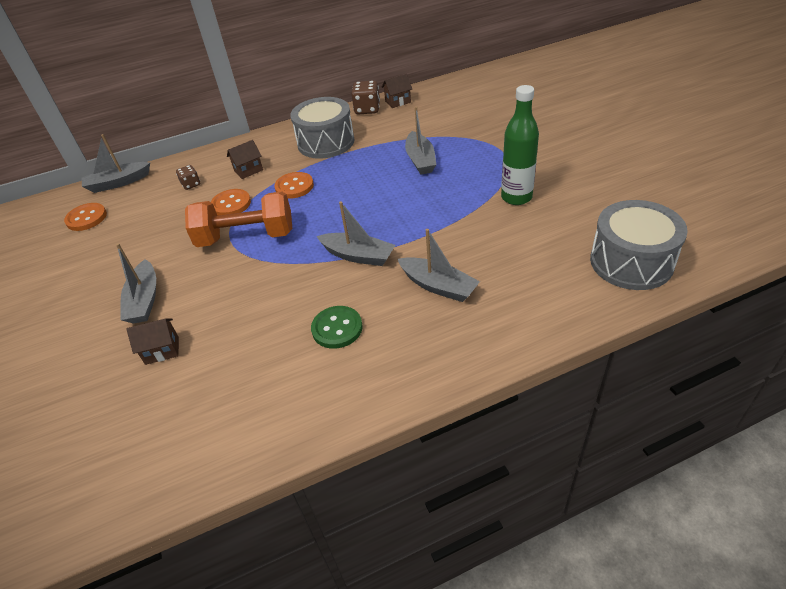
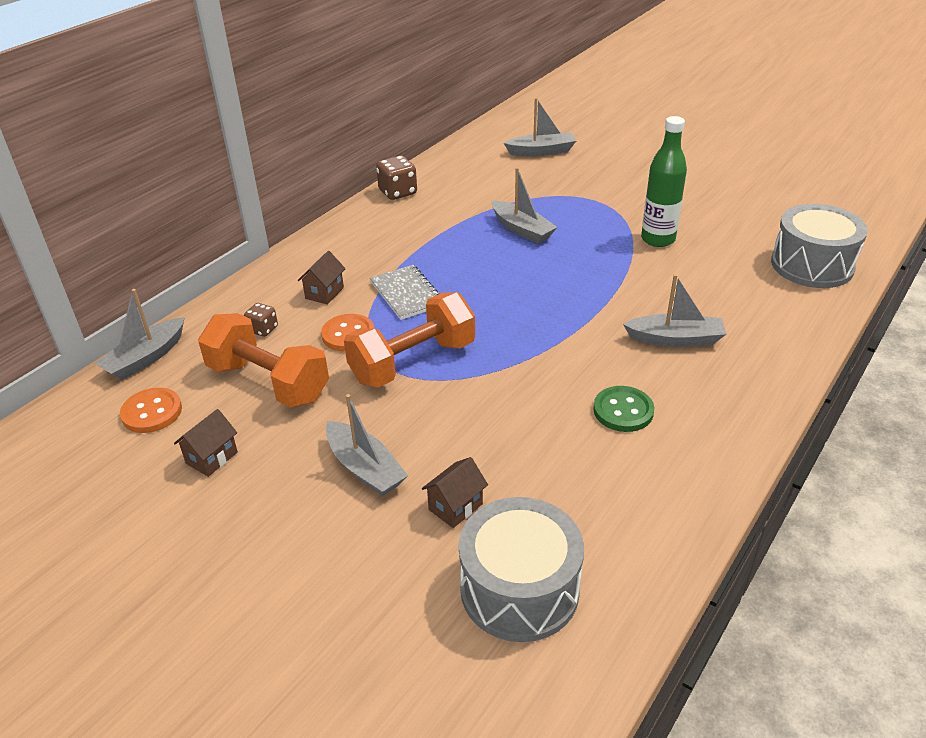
camera: 35 degrees left, 5 degrees down
(157, 221) = (268, 382): none -> orange dumbbell
(294, 187) = (407, 294): orange button -> grey notebook
(326, 142) = (389, 238): grey drum -> grey drum (519, 589)
(358, 256) = (564, 339): grey boat -> grey boat (541, 151)
(398, 102) = (425, 177): brown house -> brown house (212, 458)

